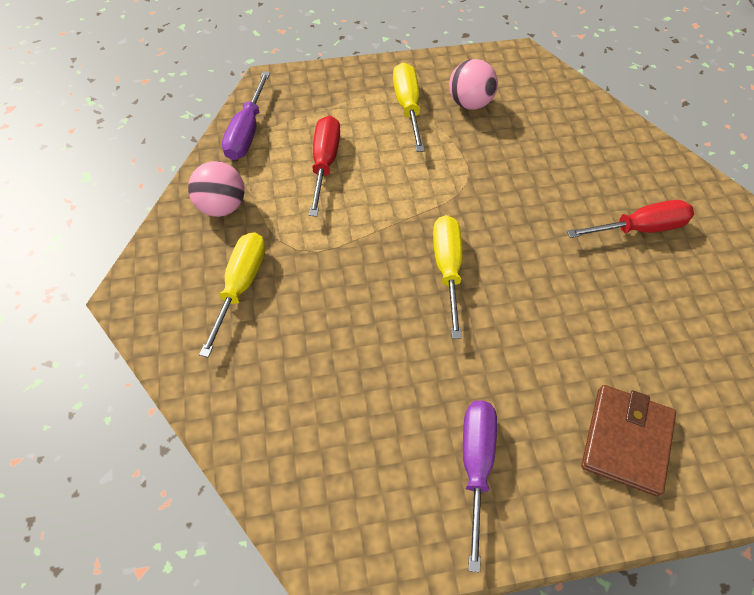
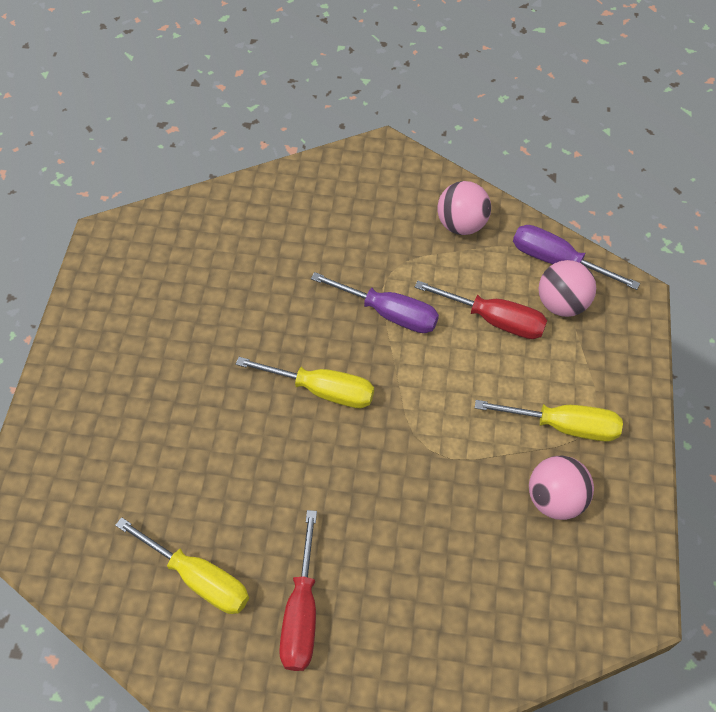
camera: 110 degrees right, 0 degrees up
(240, 286) = (364, 223): yellow screwdriver -> yellow screwdriver (198, 578)
(292, 123) = (561, 304): none -> pink ball
(475, 466) = (128, 346): purple screwdriver -> purple screwdriver (388, 313)
(626, 441) = (88, 471): brown wallet -> none

